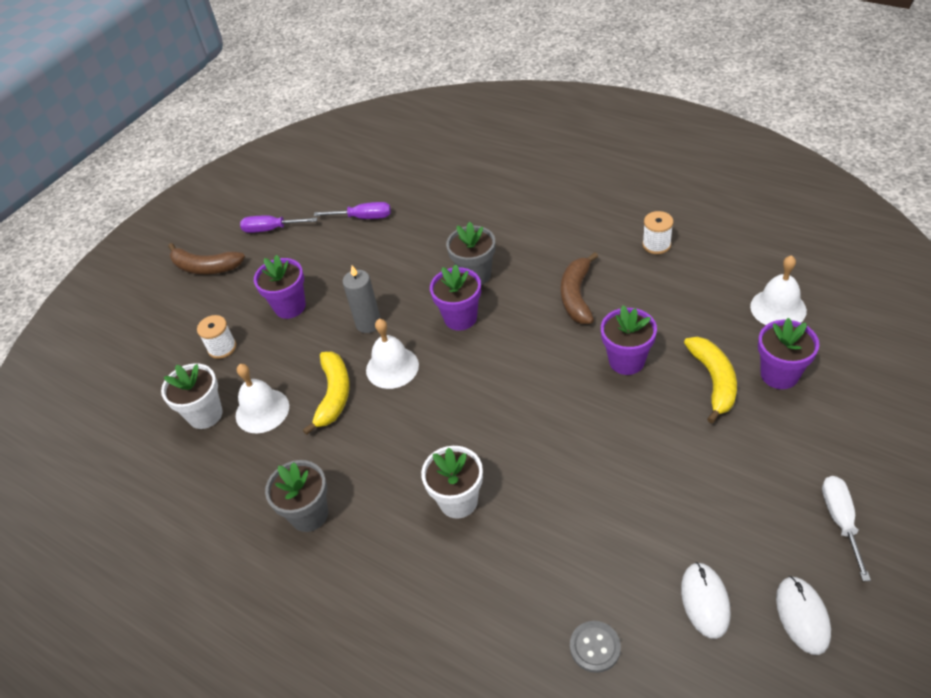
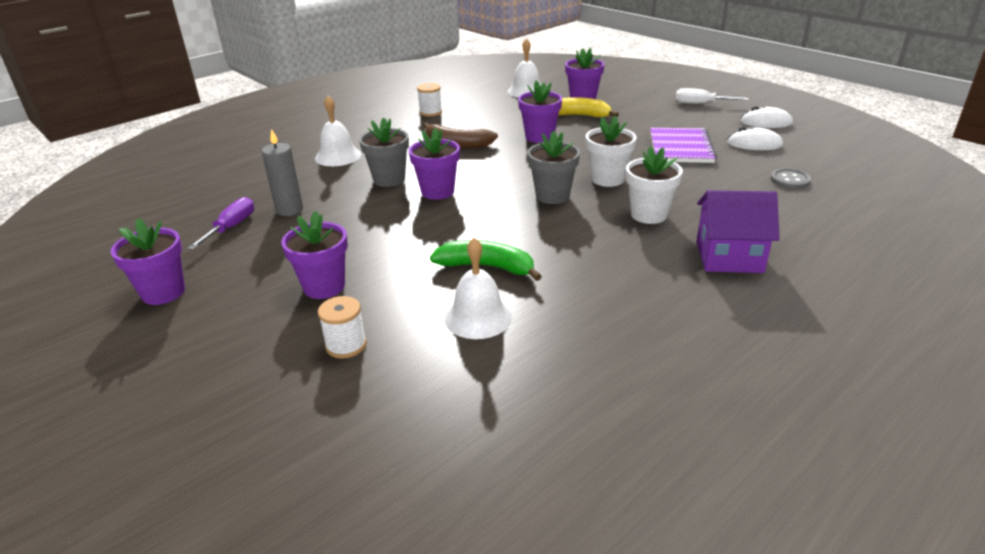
camera: 80 degrees left, 15 degrees down
(205, 267) = (167, 356): brown banana -> none
(205, 414) = (455, 365): white flower pot -> white flower pot (607, 179)
(271, 229) = (163, 292): purple screwdriver -> purple flower pot
(309, 514) = (640, 293): grey flower pot -> grey flower pot (552, 196)
(333, 395) = (487, 267): yellow banana -> green banana
(368, 324) = (401, 238): grey candle -> grey candle (289, 210)
(386, 584) = (729, 257): none -> purple house
(392, 367) = (473, 231): white bell -> white bell (338, 156)
(654, 511) = (681, 147): none -> purple notebook

